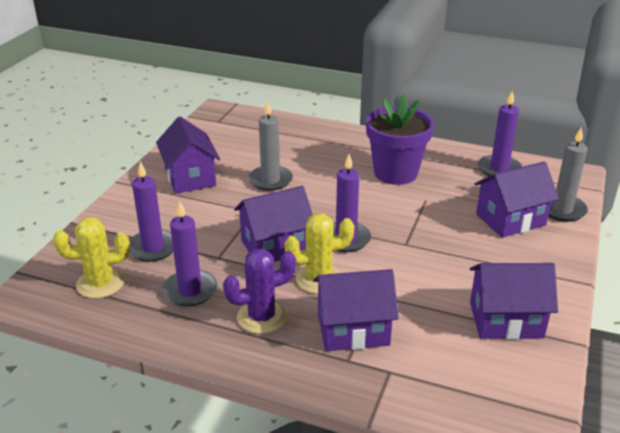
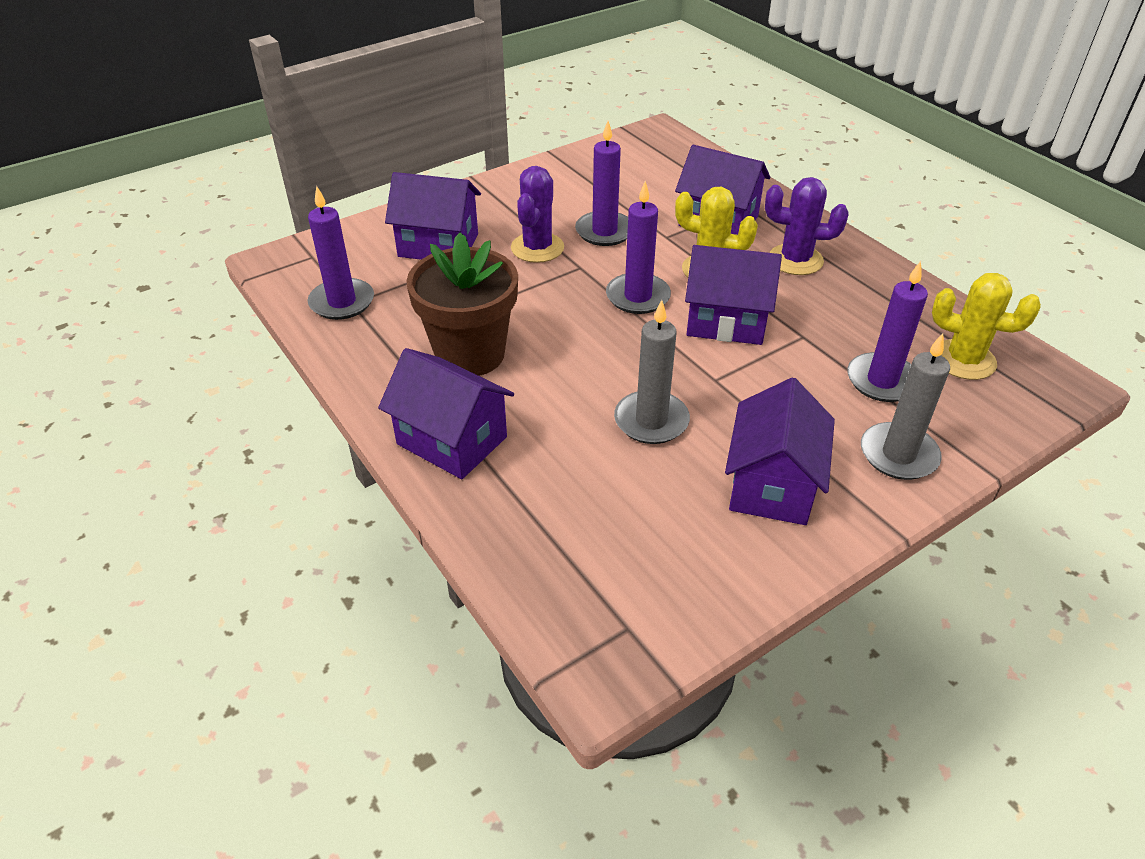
camera: 145 degrees left, 10 degrees up
(190, 291) = (857, 311): purple candle -> purple candle (604, 231)
(395, 173) = (470, 354): purple flower pot -> brown flower pot
(450, 245) = (537, 248): none -> purple cactus
(506, 320) = (581, 181): purple house -> purple house (452, 440)
(562, 210) = (371, 232): grey candle -> grey candle (898, 455)

